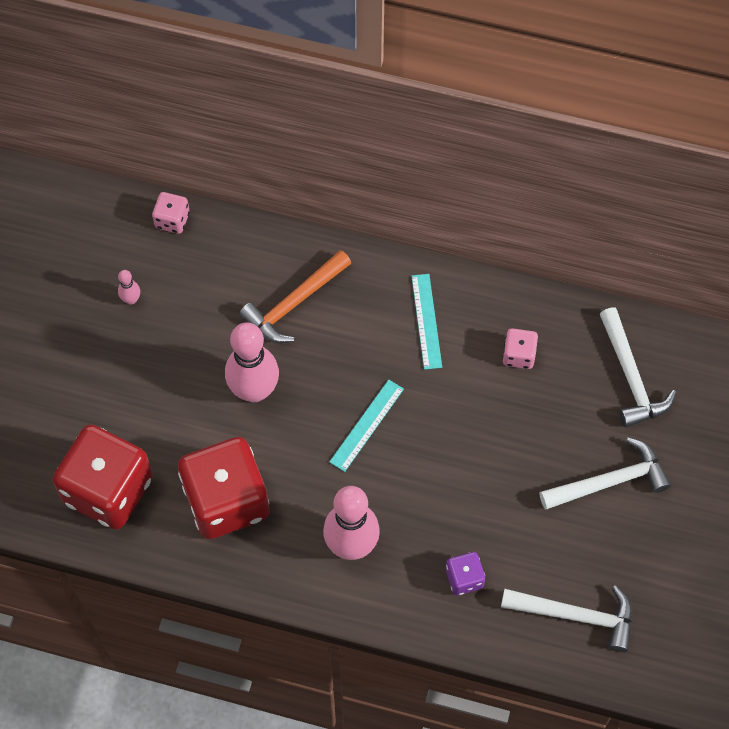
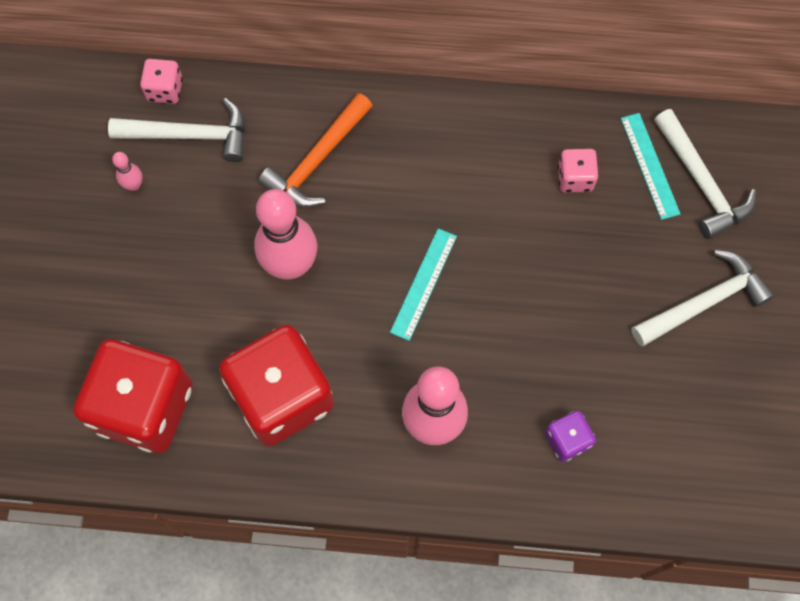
camera: 10 degrees left, 5 degrees up
(426, 321) = (466, 157): turquoise ruler -> turquoise ruler (649, 165)
(575, 615) = (699, 461): white hammer -> white hammer (190, 135)

